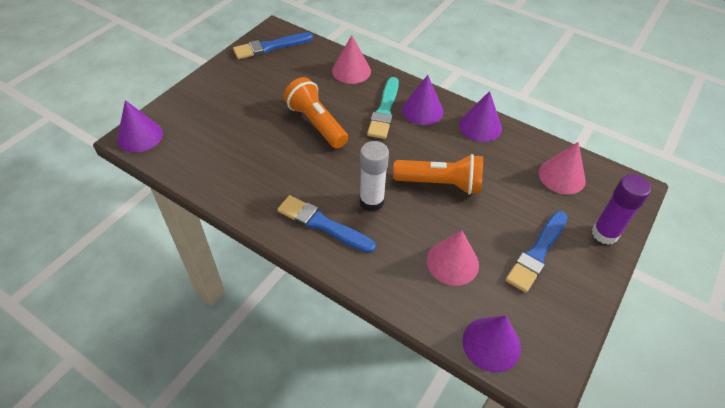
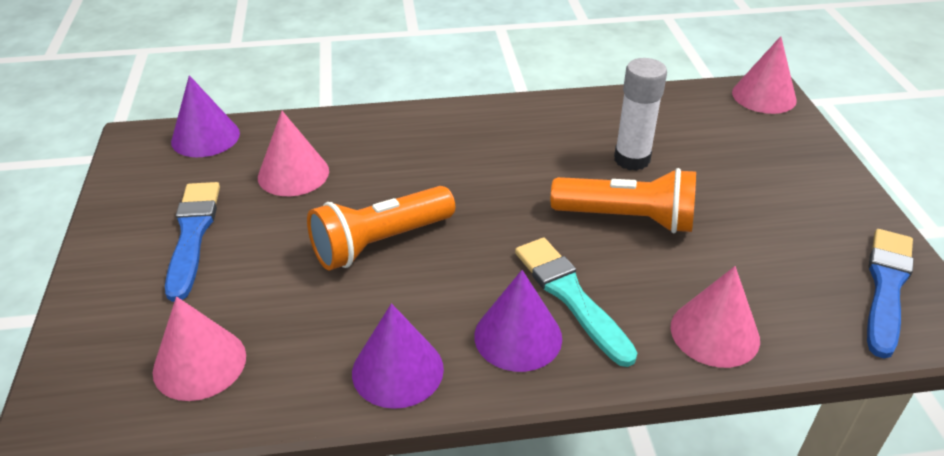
camera: 140 degrees right, 10 degrees down
(140, 136) = (764, 96): purple cone -> pink cone
(323, 224) = (466, 132): blue brush -> none
(371, 201) = (442, 177): white glue stick -> white glue stick (631, 159)
(604, 234) = (98, 310): purple glue stick -> none

